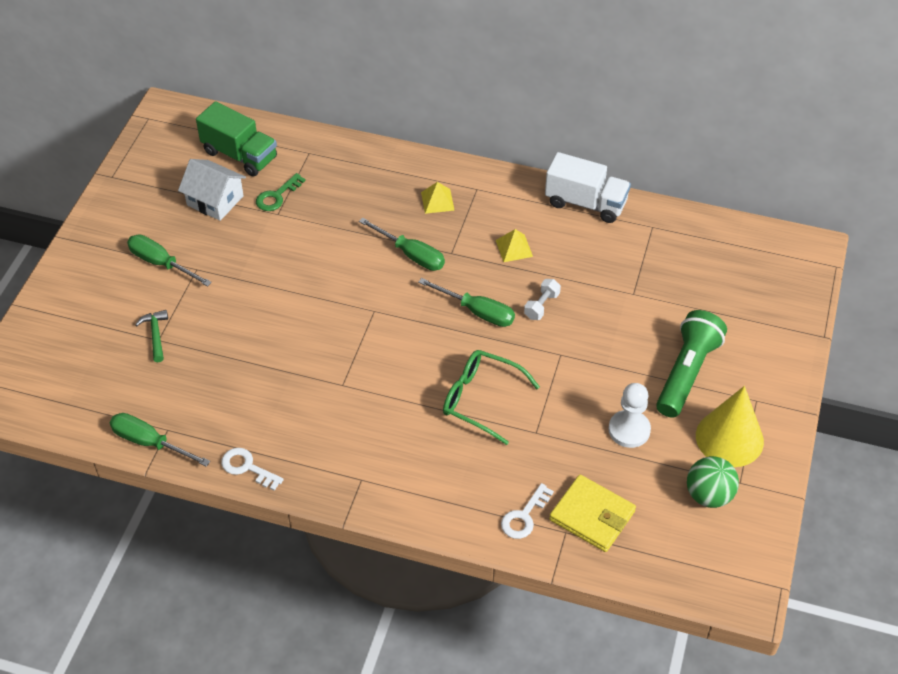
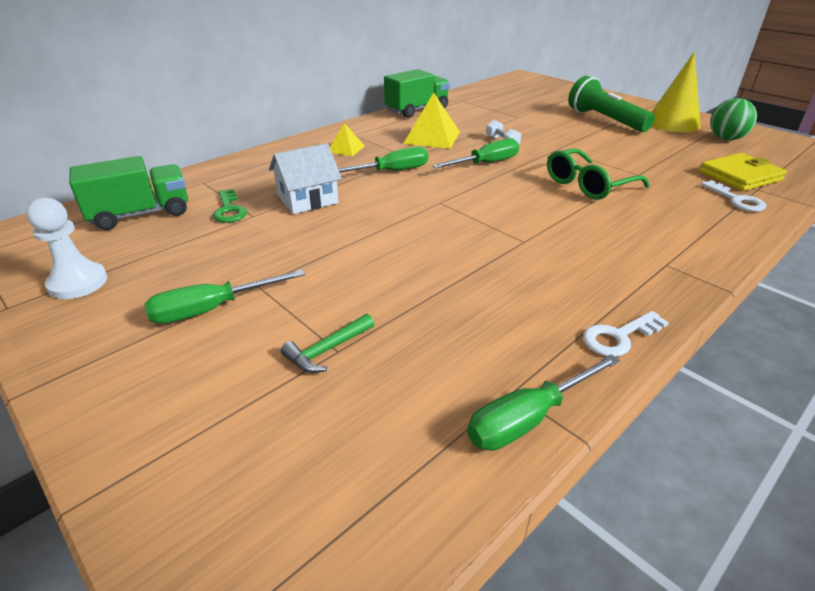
camera: 60 degrees left, 15 degrees down
(155, 335) = (327, 350): green hammer -> green hammer turned 60 degrees counterclockwise
(215, 200) = (176, 245): white house -> white house (307, 199)
(514, 248) = (432, 137): yellow pyramid -> yellow pyramid, size x1.74
(585, 203) = (417, 110): white truck -> green truck
(629, 430) = (651, 146): white pawn -> white pawn (78, 283)

